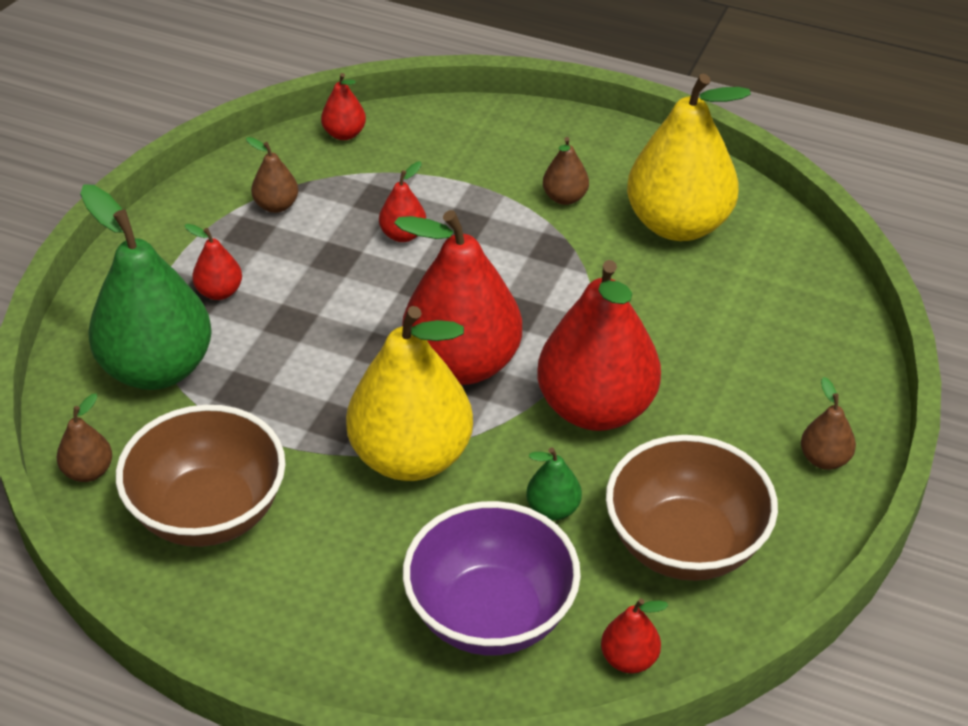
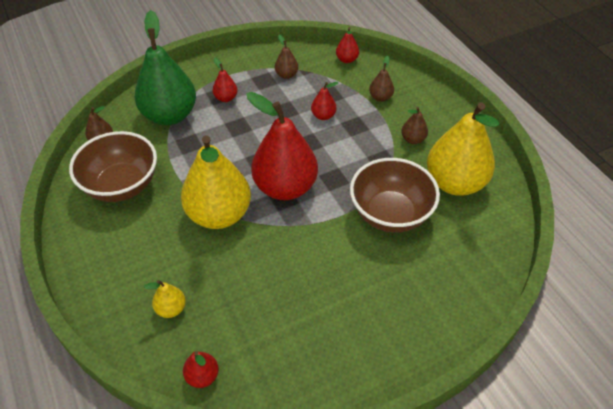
camera: 40 degrees right, 5 degrees up
(491, 615) = (171, 309): purple bowl -> yellow pear
(553, 509) = (249, 279): green pear -> none
(596, 408) = (320, 246): red pear -> none
(685, 544) = (288, 340): brown bowl -> brown bowl (390, 214)
(824, 459) = (402, 348): brown pear -> brown pear (380, 97)

